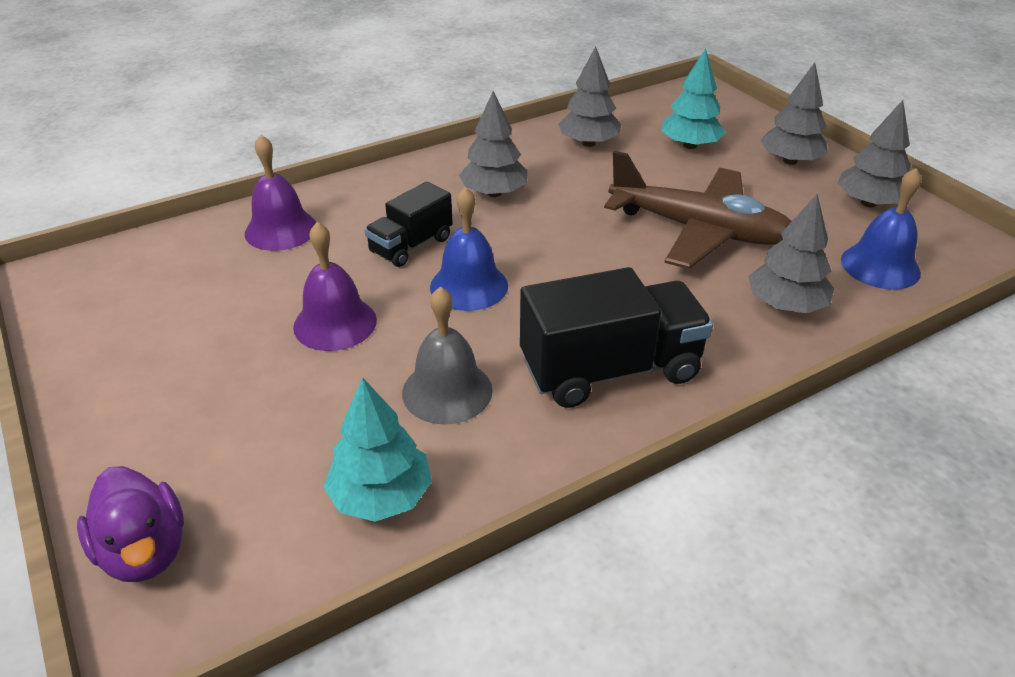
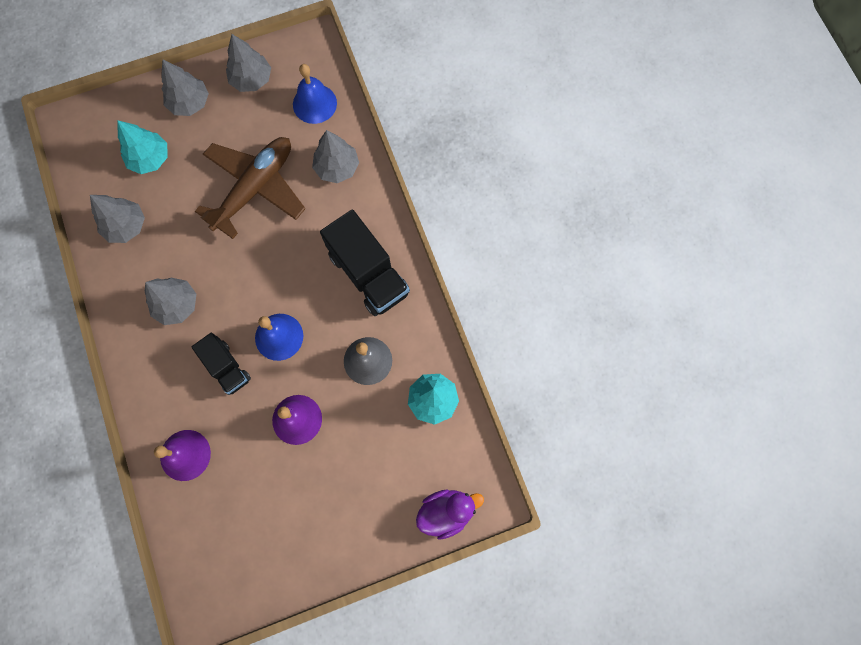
camera: 80 degrees left, 35 degrees up
(610, 369) = (368, 274): black truck -> black truck turned 150 degrees clockwise

